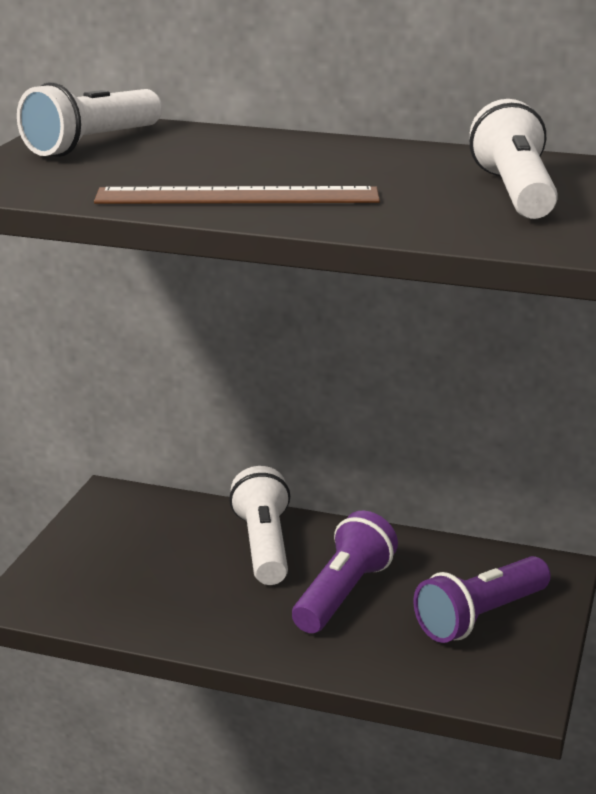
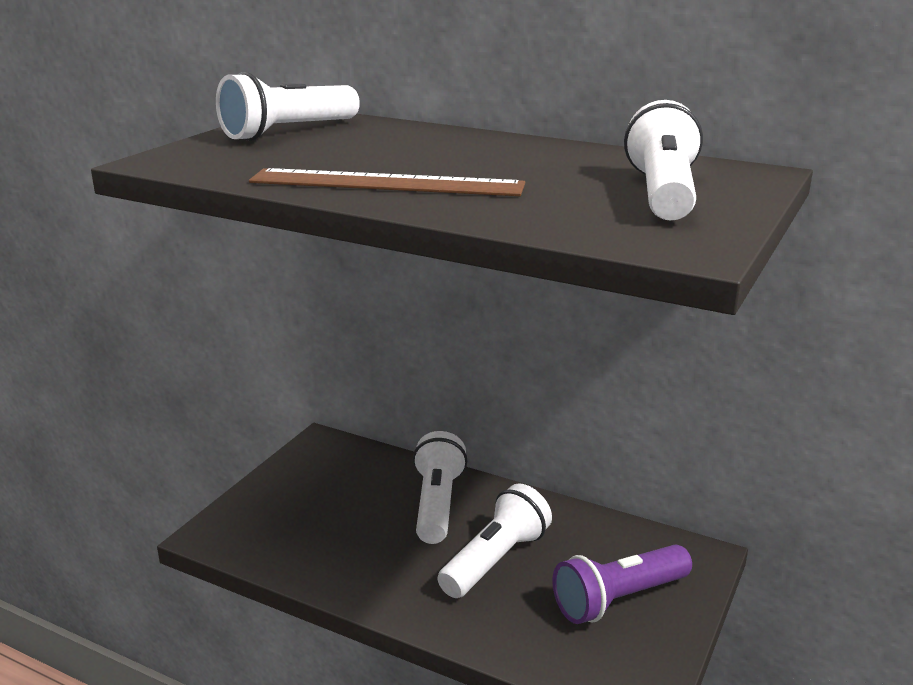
camera: 10 degrees right, 0 degrees up
(343, 594) = (496, 560): purple flashlight -> white flashlight

